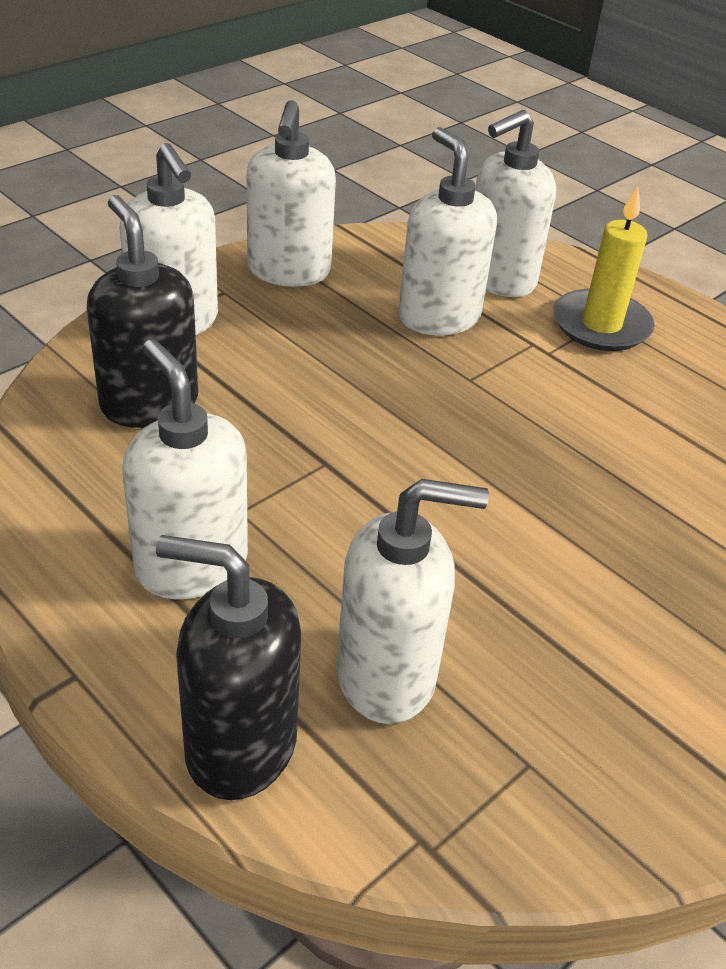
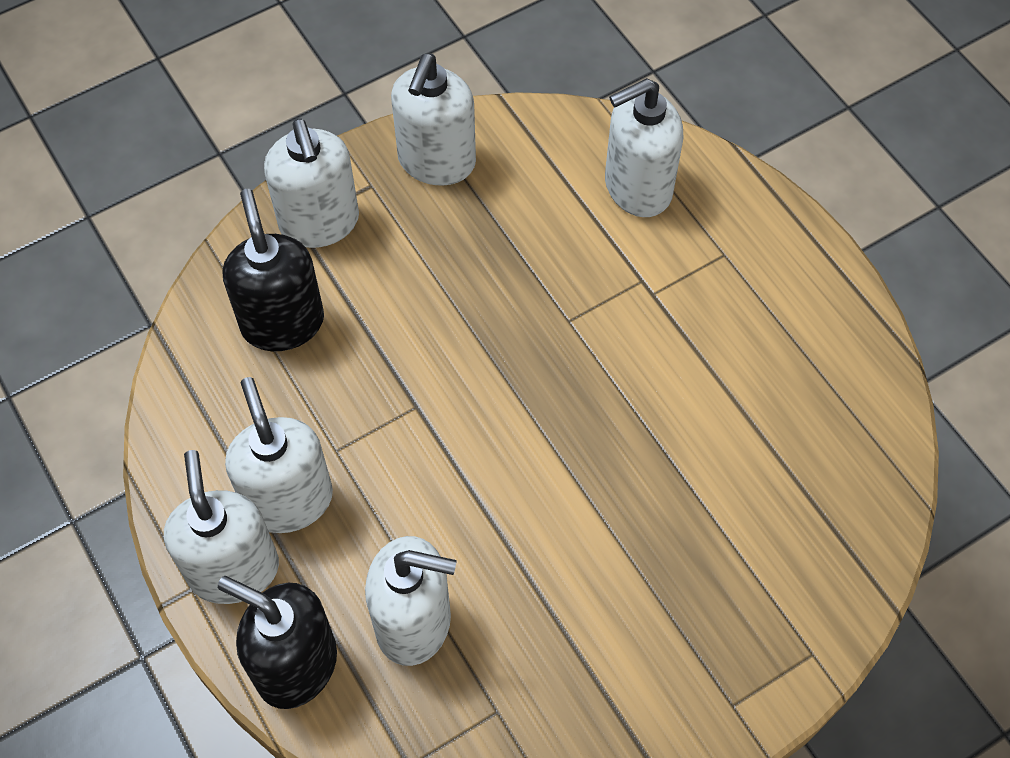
camera: 15 degrees right, 20 degrees up
(438, 317) = (563, 237): white soap dispenser -> white soap dispenser (234, 569)
(601, 325) = (716, 262): yellow candle -> none

